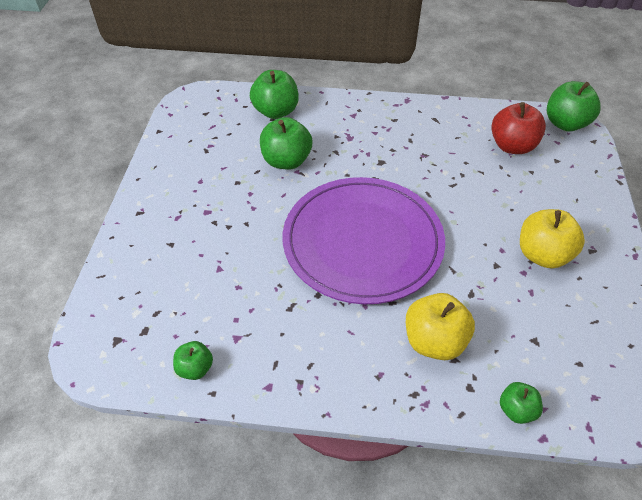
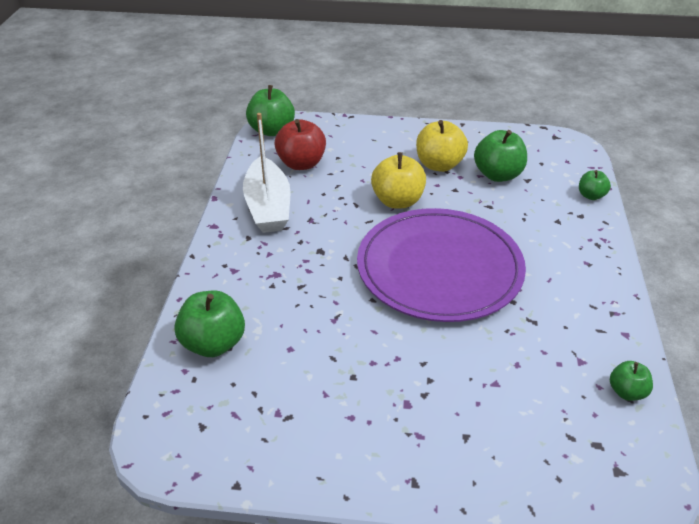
camera: 90 degrees left, 10 degrees down
(286, 161) = (315, 330): green apple -> green apple (498, 175)
(434, 341) = (543, 230): yellow apple -> yellow apple (397, 201)
(438, 128) = (268, 206): none -> white boat

